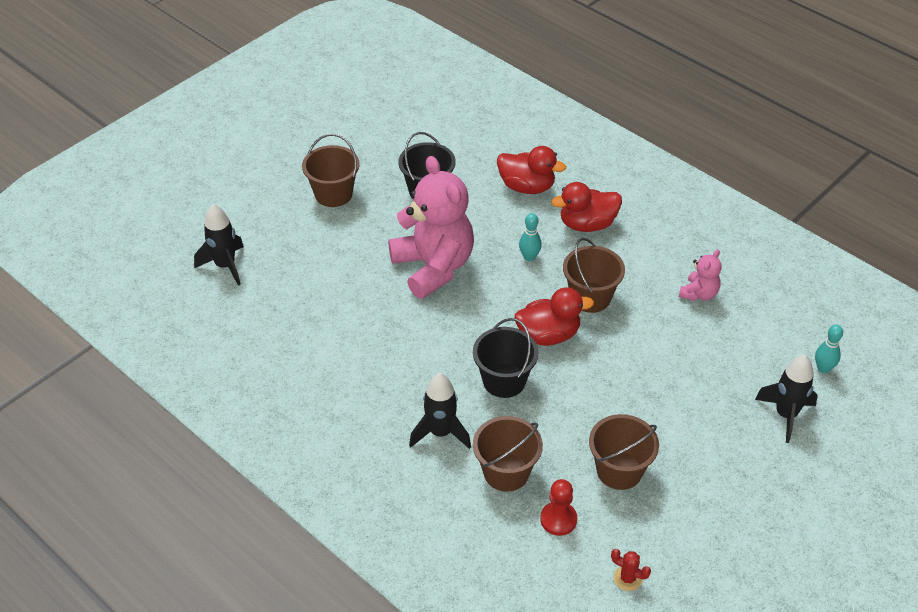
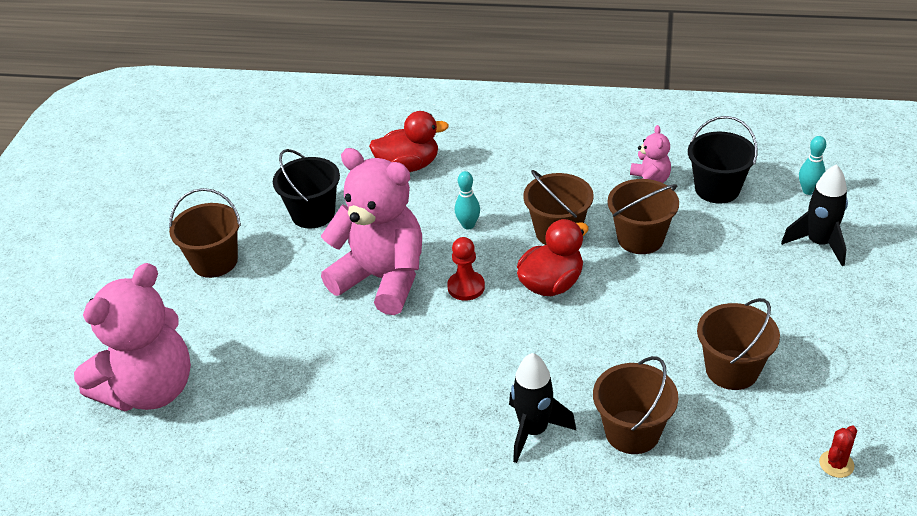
camera: 30 degrees left, 5 degrees down
(225, 266) = (150, 389): black rocket -> pink teddy bear
(504, 381) = (549, 347): black bucket -> black bucket (717, 189)
(558, 519) = (723, 447): red pawn -> red pawn (466, 287)
(587, 224) = (495, 172): red duck -> none
(627, 578) = (836, 464): red cactus -> red cactus turned 45 degrees counterclockwise
(648, 335) = (640, 238): none -> brown bucket

